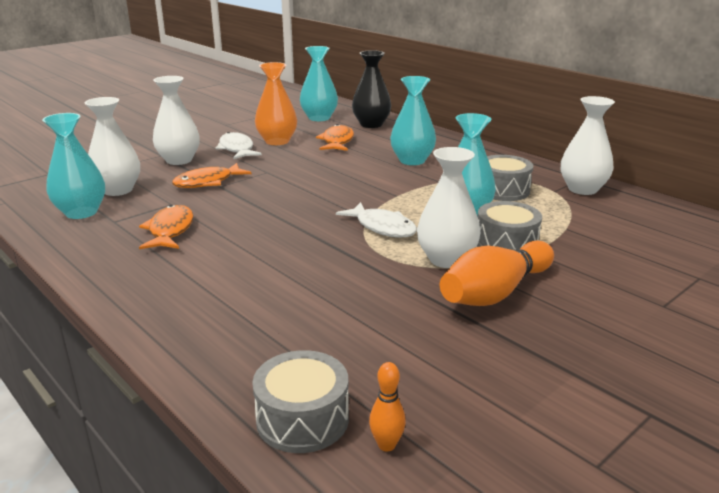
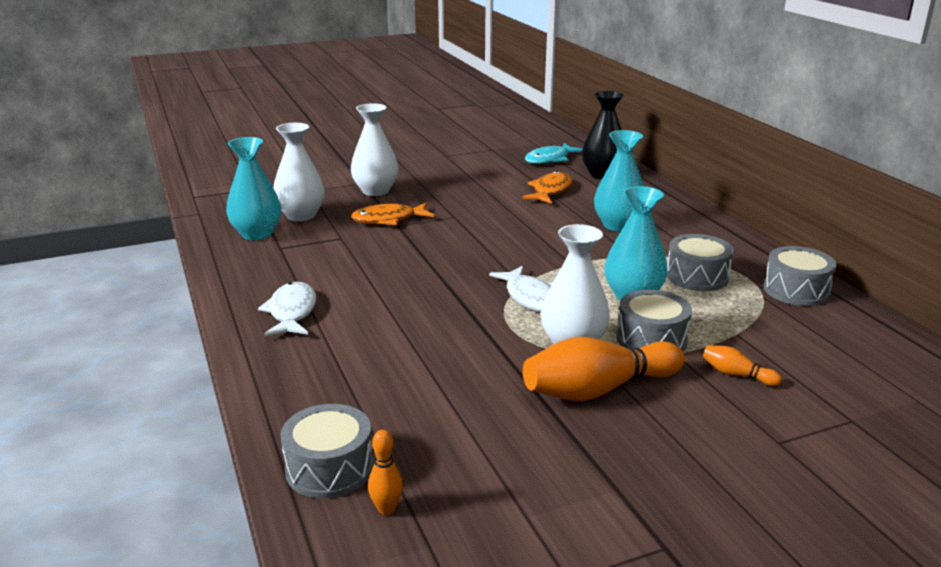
camera: 20 degrees right, 0 degrees up
(170, 230) = (323, 265): orange fish -> none
(237, 149) = (440, 186): white fish -> white fish (292, 312)
(277, 141) = (486, 182): orange vase -> none
(319, 118) = (550, 159): turquoise vase -> turquoise fish
(582, 189) = (796, 290): white vase -> grey drum
(591, 259) = (736, 374): none -> orange bowling pin

